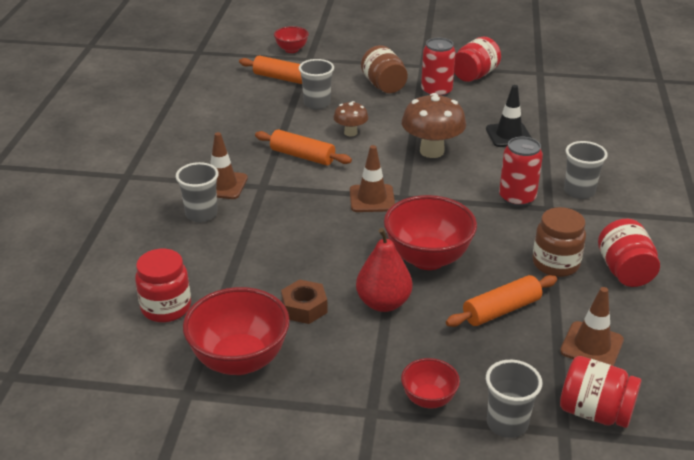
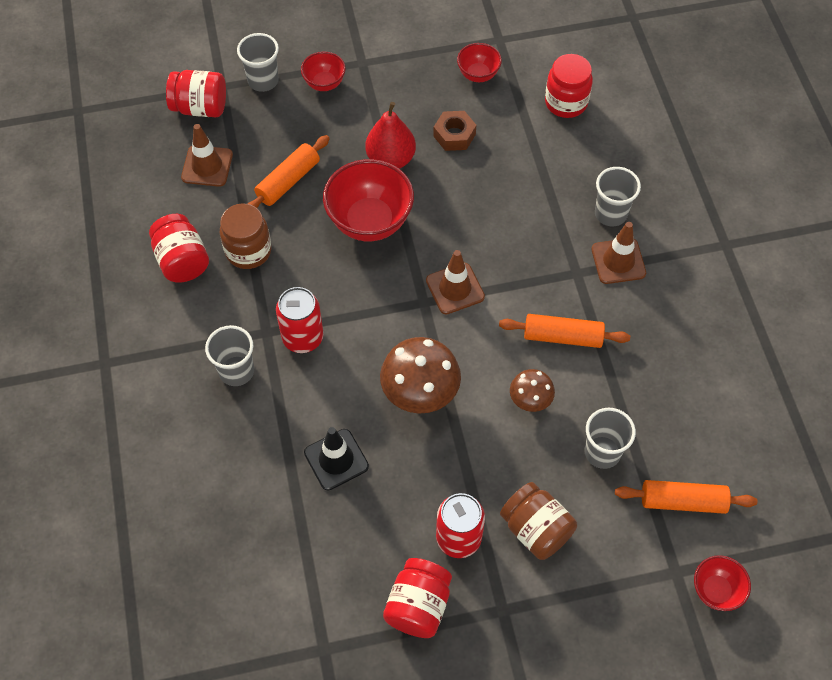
camera: 160 degrees right, 25 degrees up
(240, 360) = (478, 75): red bowl -> red bowl, size x0.53

